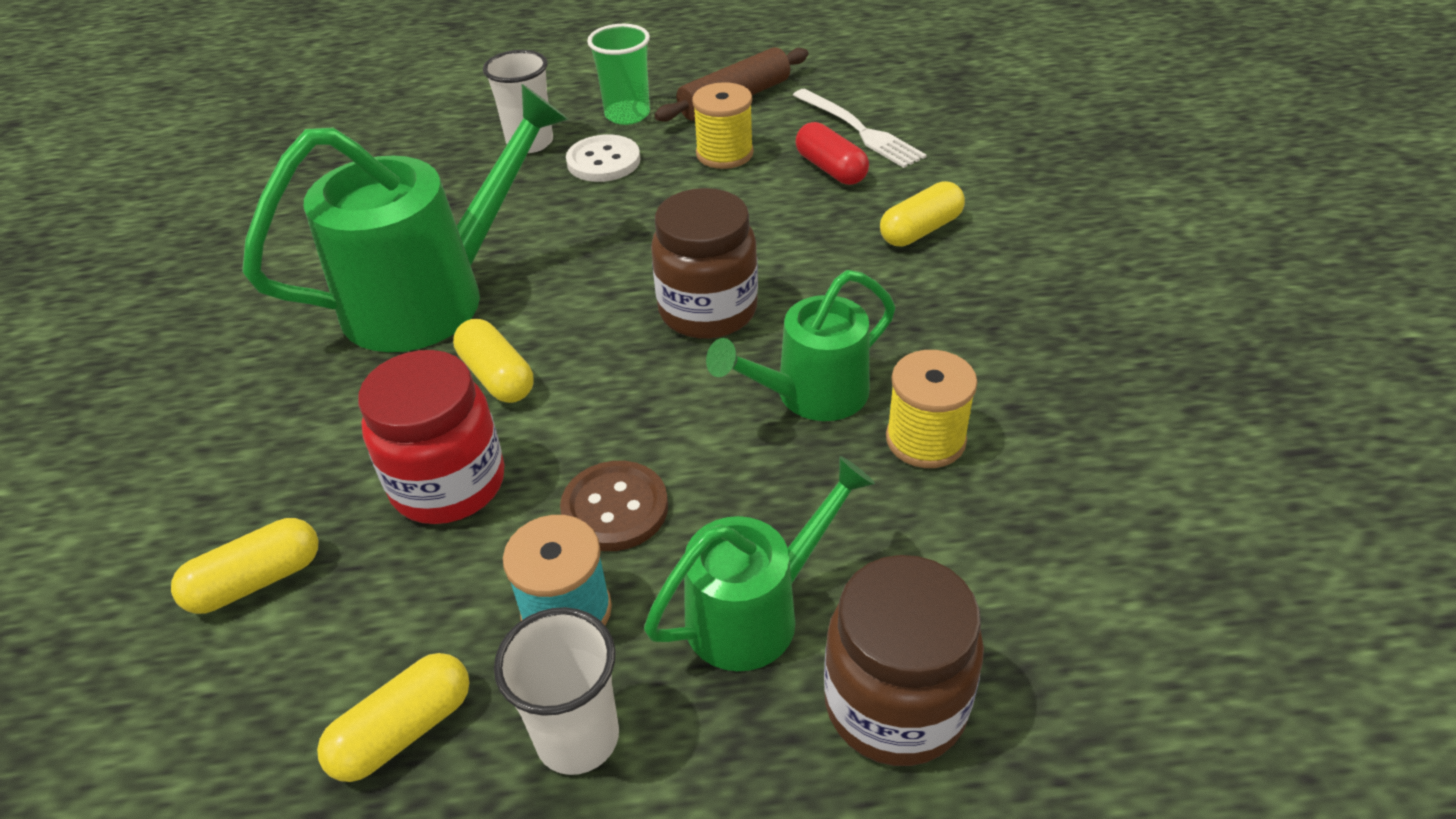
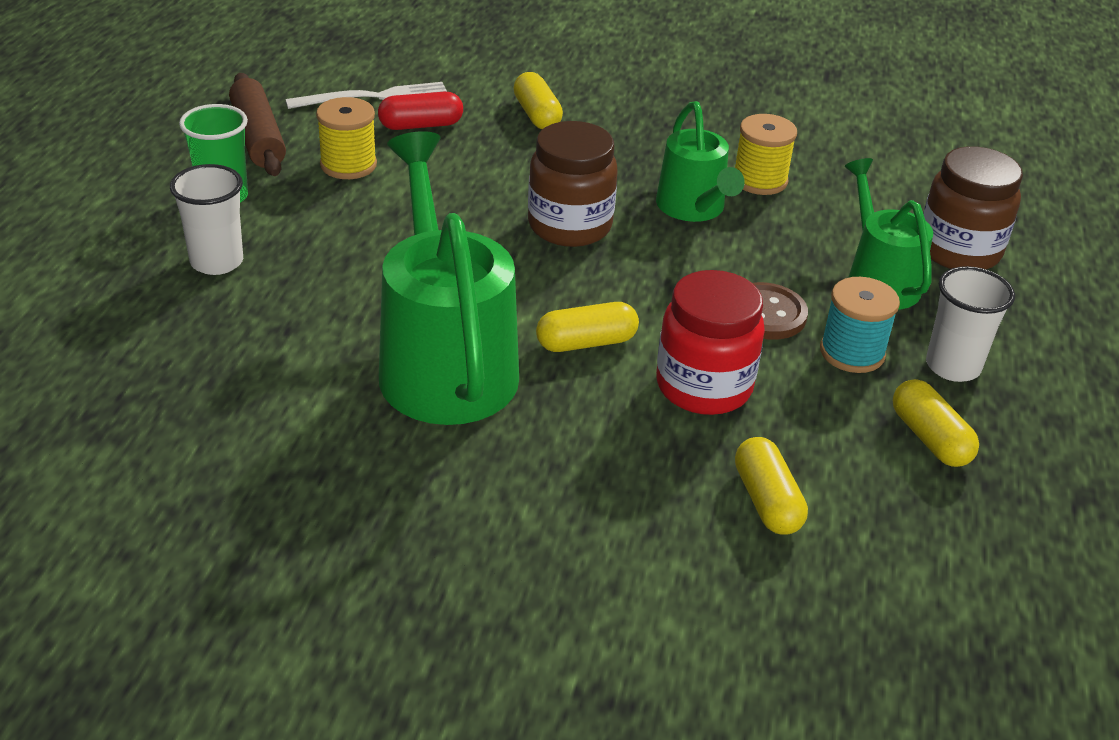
camera: 75 degrees left, 5 degrees down
(603, 161) = (297, 227): white button -> none

